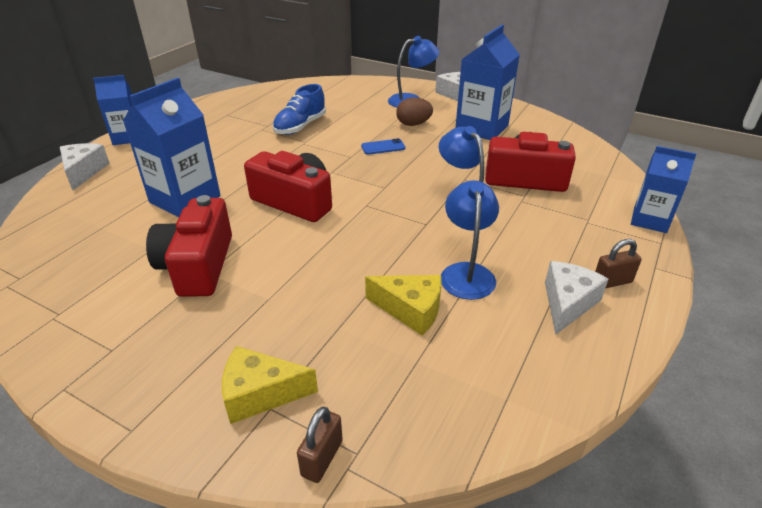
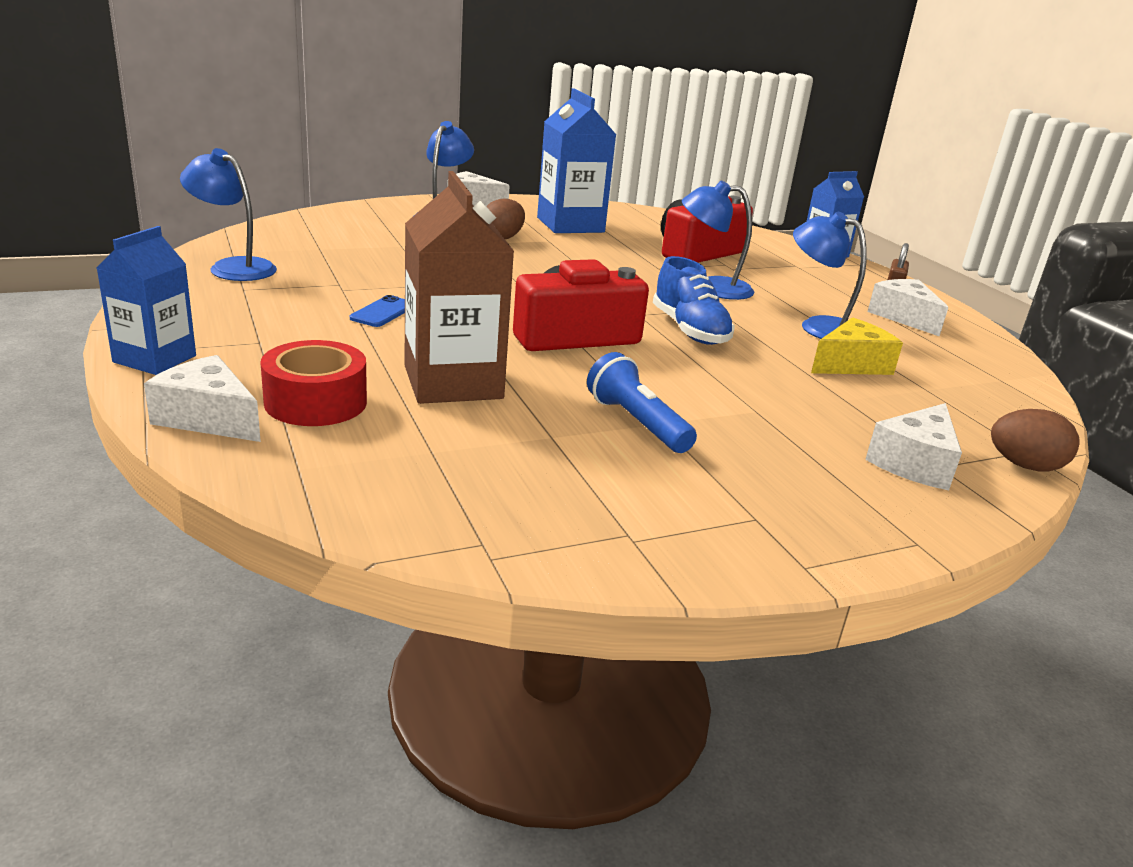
camera: 55 degrees left, 10 degrees down
(123, 182) = (316, 402): none -> red tape
(185, 199) = (453, 382): blue carton -> brown carton
(198, 265) = (636, 422): red camera -> blue flashlight
(248, 101) = (233, 267): none -> blue lamp
(260, 393) = (915, 463): yellow cheese -> white cheese
(300, 126) = (385, 273): blue shoe -> blue shoe (689, 330)
(322, 458) = (1024, 466): brown padlock -> brown egg
(383, 147) = (527, 265): blue phone -> blue phone (383, 312)

